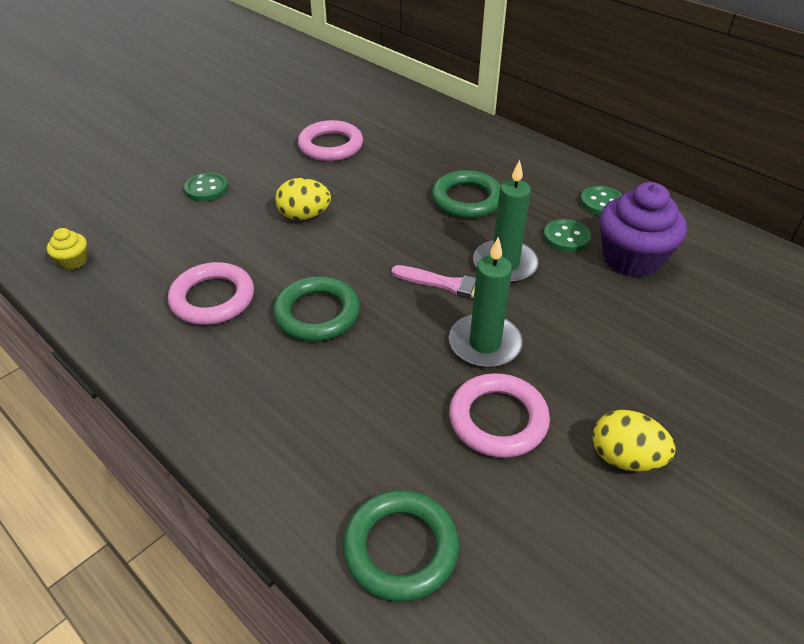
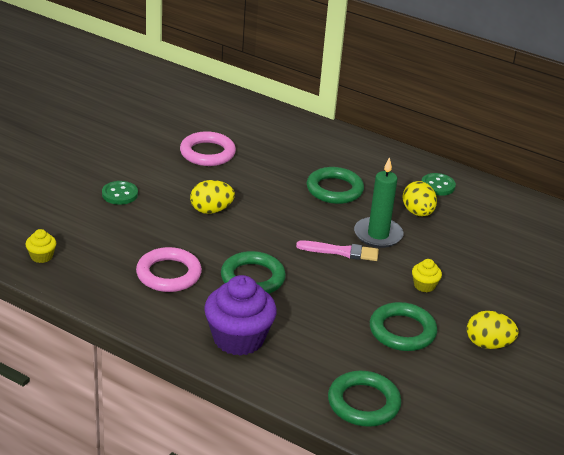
camera: 15 degrees left, 10 degrees down
(484, 344) = (379, 288): green candle -> none
(498, 419) = (402, 331): pink ring -> green ring
(549, 346) = (424, 285): none -> yellow cupcake
(566, 237) = (417, 213): green button -> yellow egg
(632, 258) = (468, 224): purple cupcake -> purple cupcake (238, 339)

